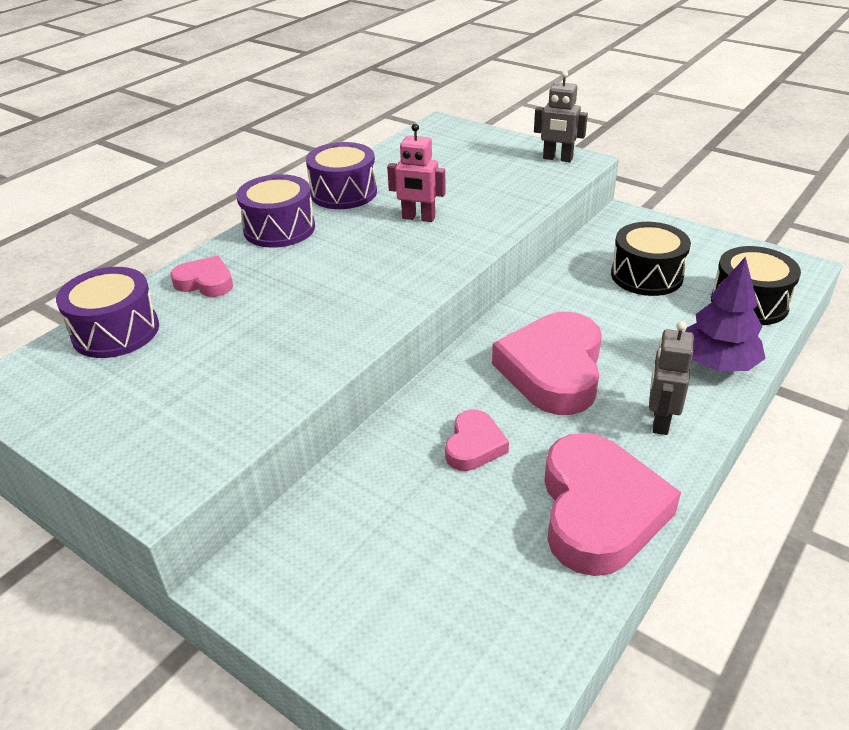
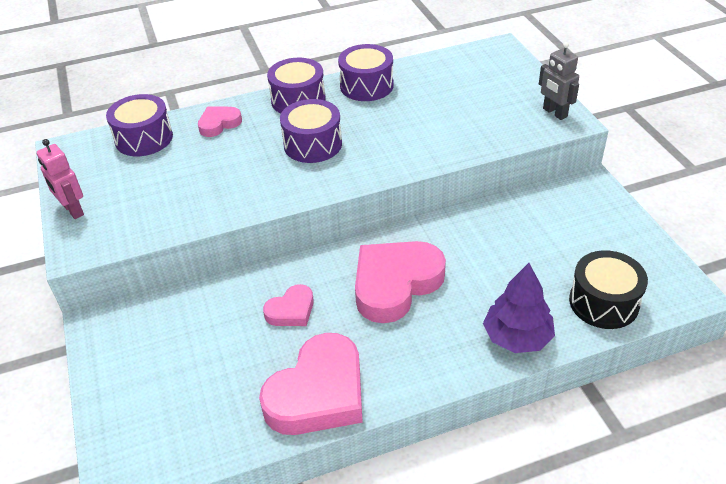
camera: 35 degrees right, 5 degrees up
(205, 282) = (219, 124): pink heart -> pink heart turned 90 degrees counterclockwise
(347, 262) = (313, 144): none -> purple drum
(418, 218) = (394, 127): pink robot -> pink robot (73, 210)
(646, 275) = (547, 242): black drum -> none
(660, 421) = (425, 356): grey robot -> none

